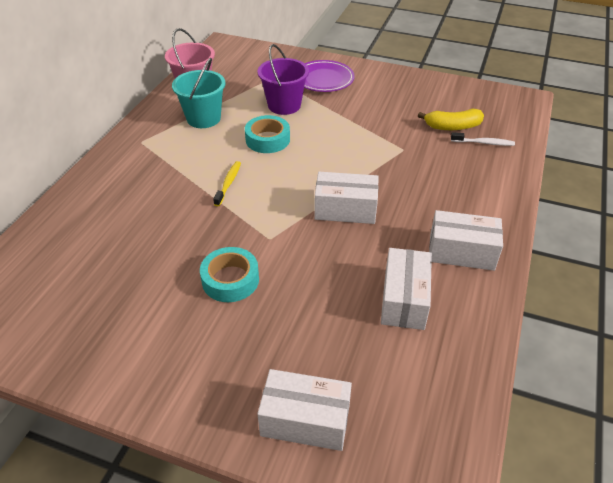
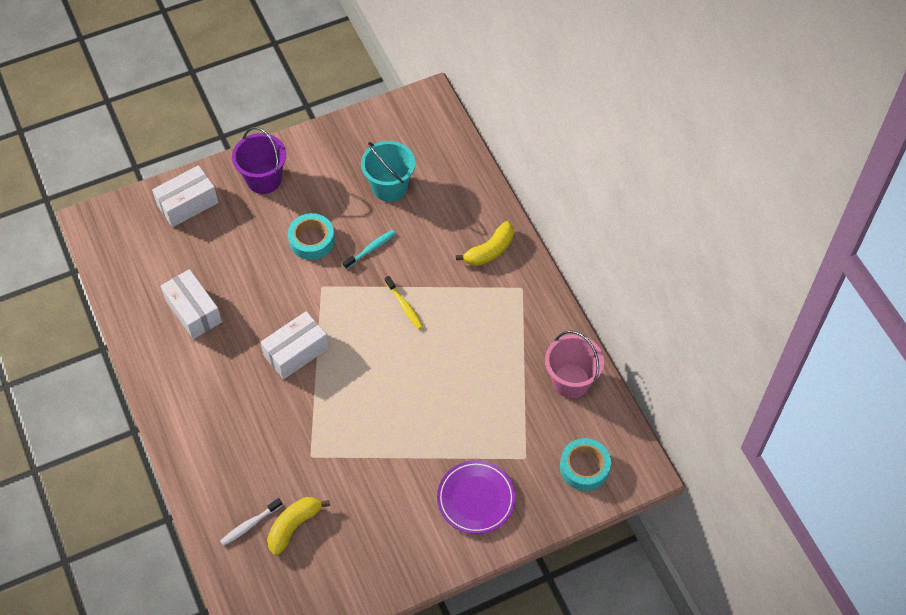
camera: 135 degrees right, 15 degrees up
(121, 174) = (490, 250): none -> yellow banana
(195, 236) = (371, 249): none -> turquoise toothbrush
(203, 118) = (511, 352): turquoise bucket -> turquoise bucket (389, 187)
(267, 139) = (430, 373): turquoise tape -> turquoise tape (584, 467)
(284, 105) = (467, 427): purple bucket -> purple bucket (264, 179)
(461, 252) = (184, 379): white box -> none

